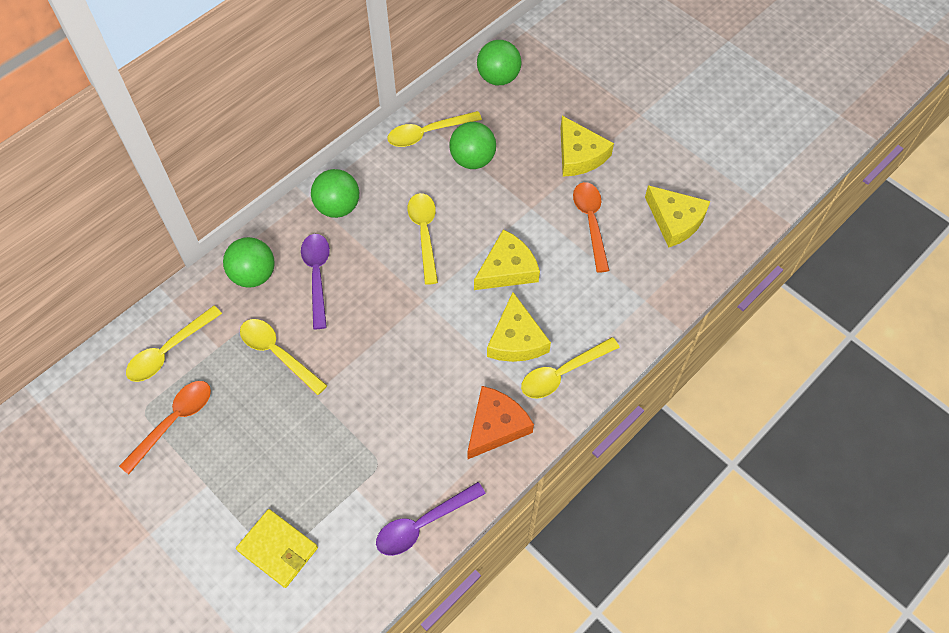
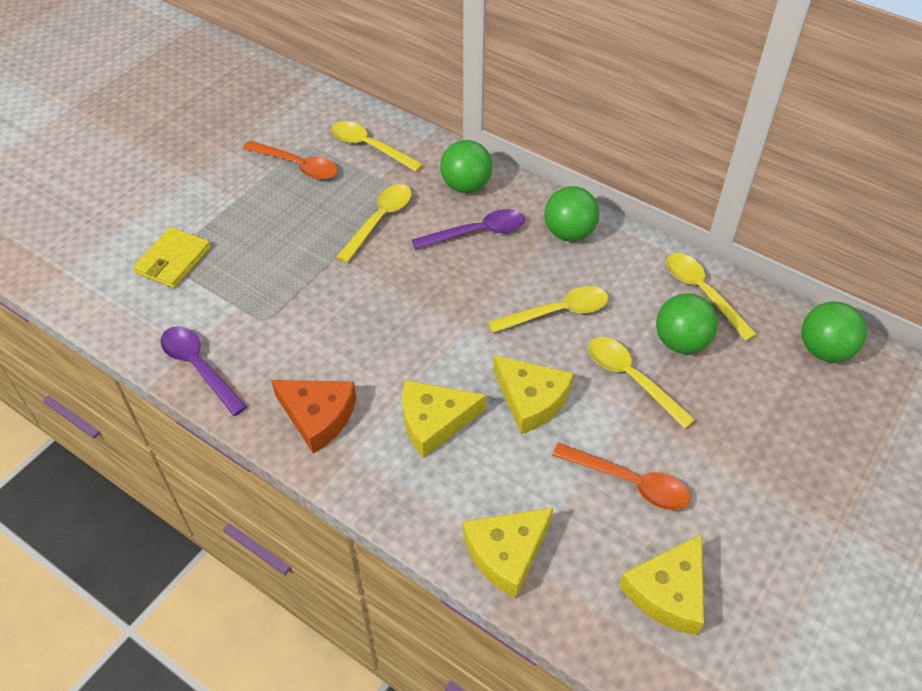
camera: 80 degrees right, 10 degrees down
(562, 373) = (396, 475): yellow spoon -> yellow spoon (631, 378)
(579, 155) = (736, 457): yellow cheese -> yellow cheese (506, 553)
(591, 222) = (630, 483): orange spoon -> orange spoon turned 45 degrees clockwise

